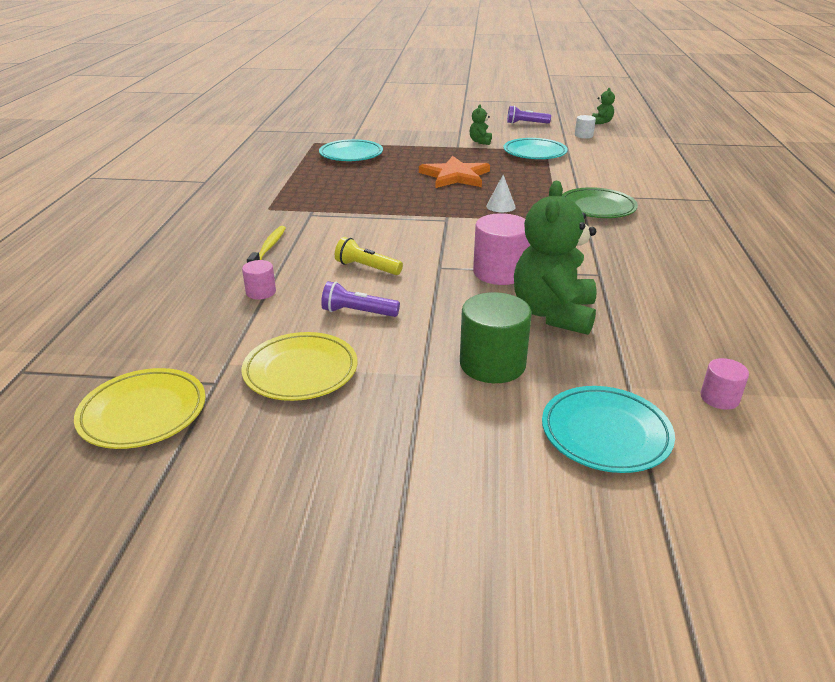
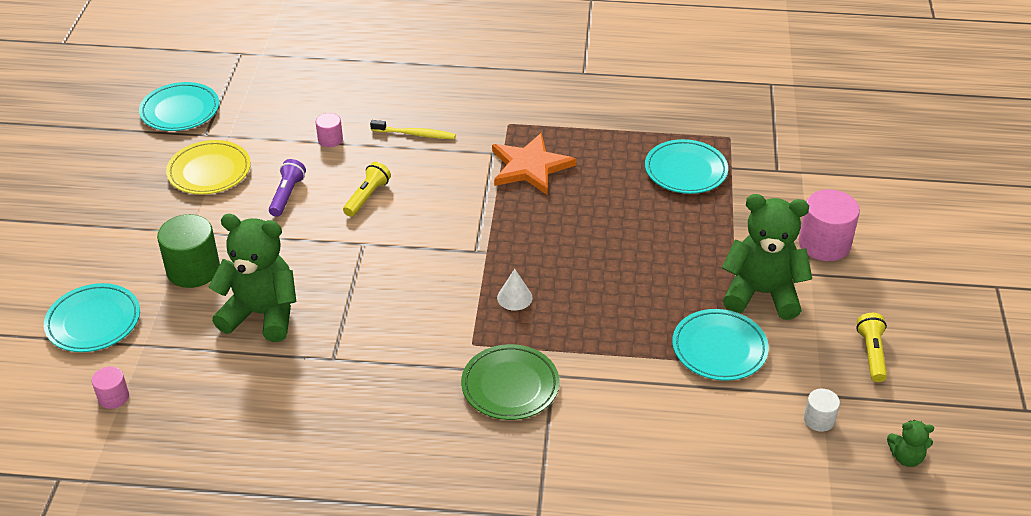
camera: 90 degrees right, 10 degrees up
(143, 413) = (180, 111): yellow plate -> turquoise plate
(455, 176) = (615, 262): orange star -> orange star (530, 166)
(480, 142) = (762, 293): green teddy bear -> green teddy bear, size x2.22
(499, 272) = (346, 285): pink cylinder -> pink cylinder (824, 244)
(526, 123) = (871, 354): purple flashlight -> yellow flashlight

